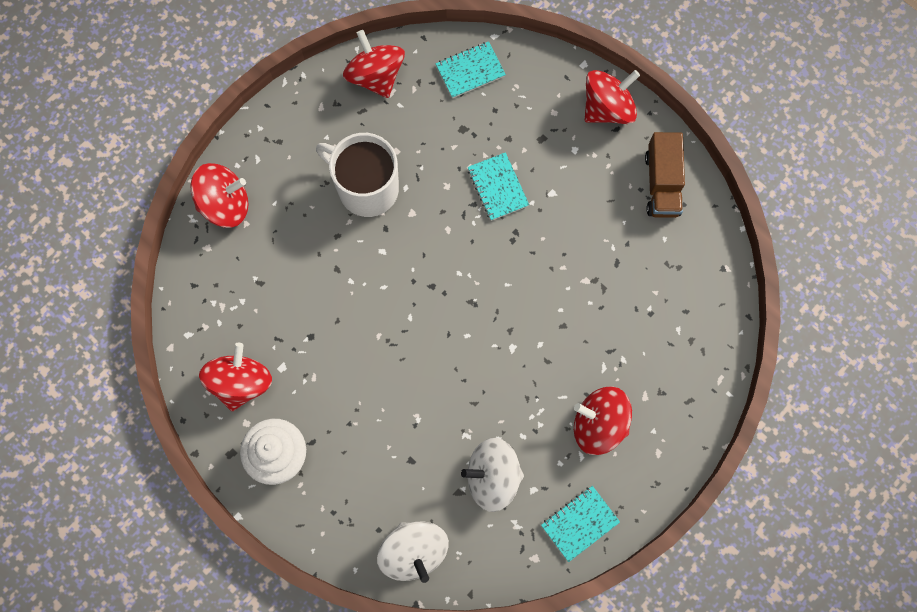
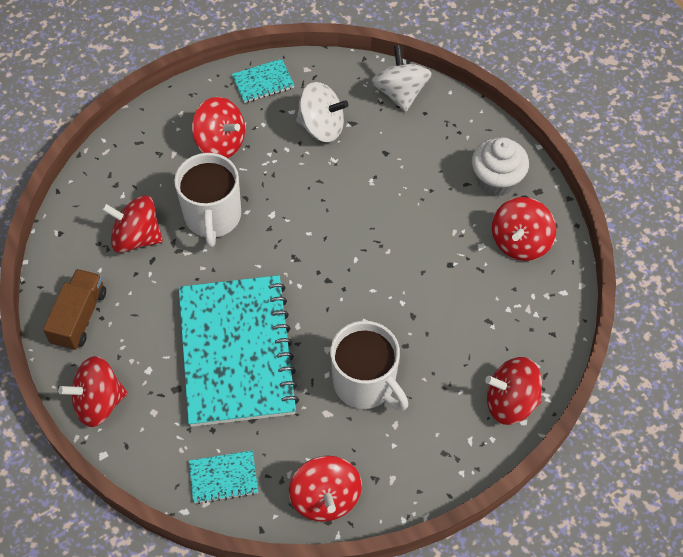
camera: 165 degrees left, 15 degrees down
(498, 187) = (236, 352): turquoise notebook -> turquoise notebook, size x2.47
(573, 328) = (212, 217): none -> white mug
(643, 283) = (136, 237): none -> red spinning top

